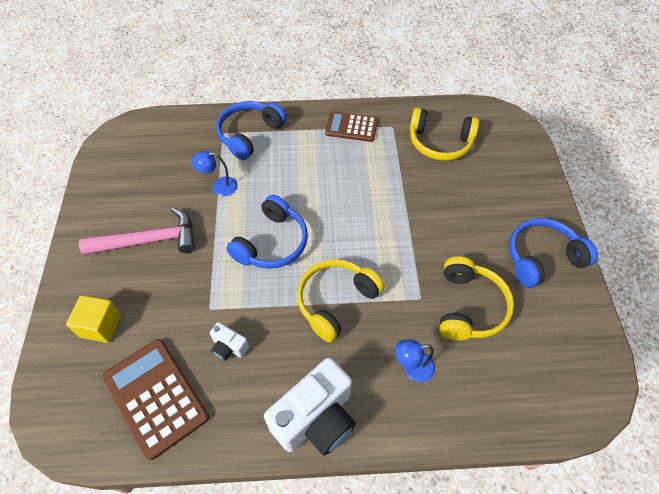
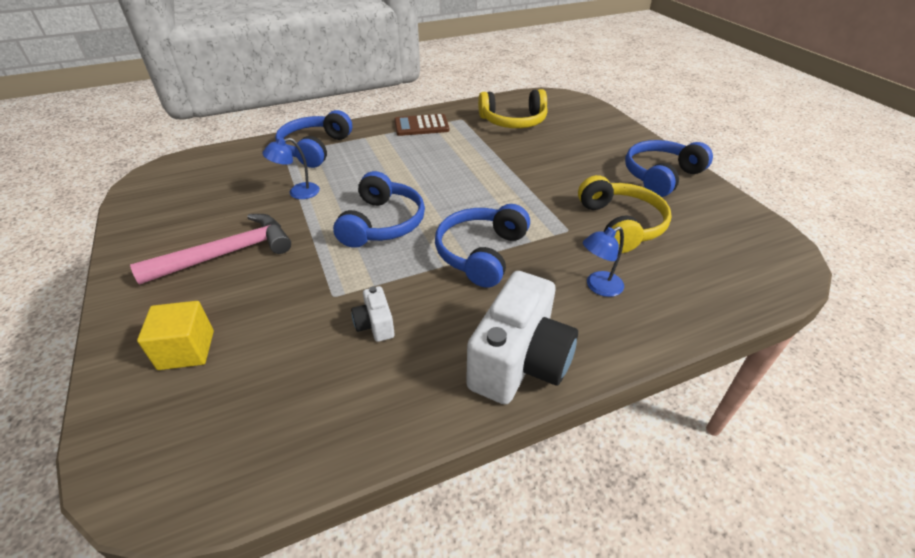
camera: 20 degrees left, 15 degrees down
(156, 397) = (296, 403): brown calculator -> none
(229, 347) = (375, 325): white camera -> white camera turned 60 degrees clockwise
(336, 301) = (481, 253): yellow headphones -> blue headphones

